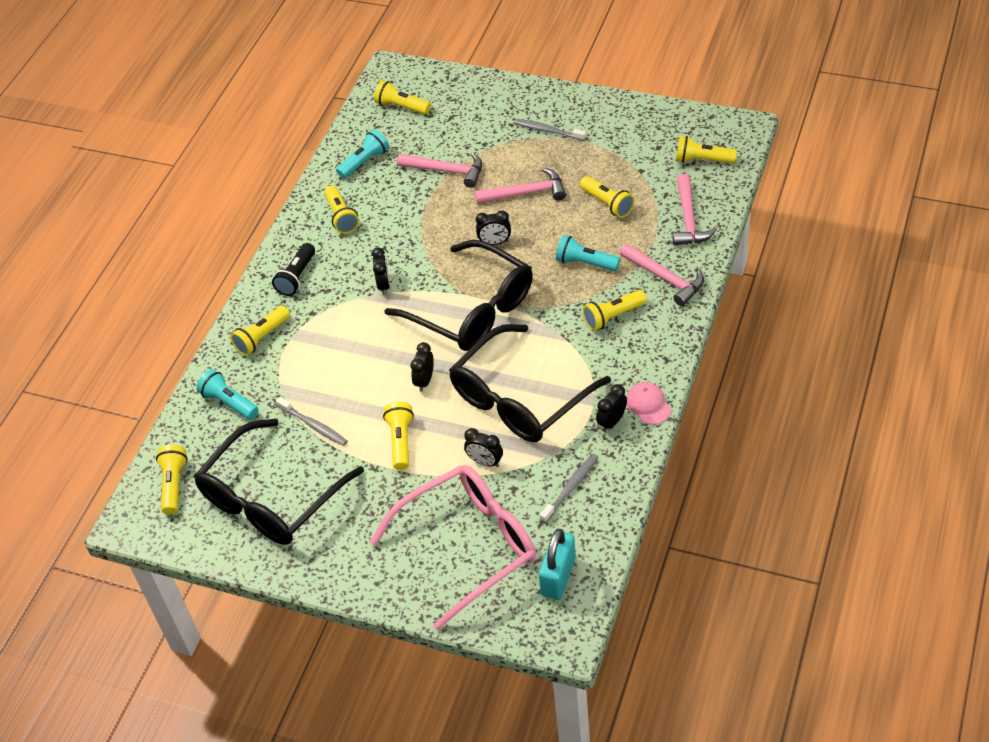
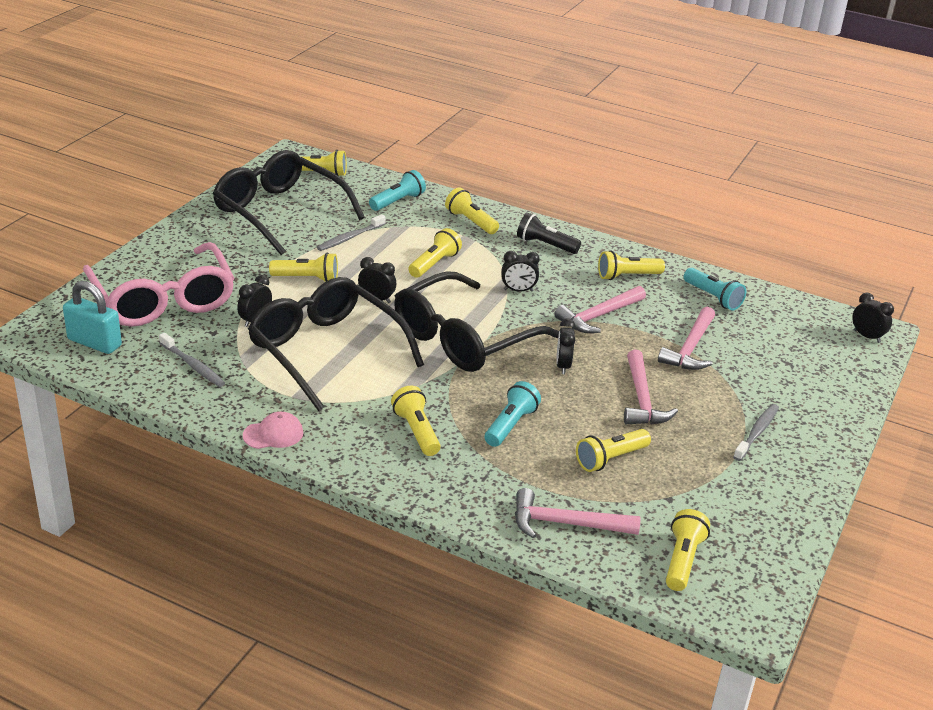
camera: 90 degrees right, 15 degrees down
(401, 107) = (808, 331): yellow flashlight -> yellow flashlight (434, 264)
(611, 422) = (262, 405): black clock -> black clock (867, 336)
(665, 278) = (465, 483): pink hammer -> pink hammer (599, 316)

